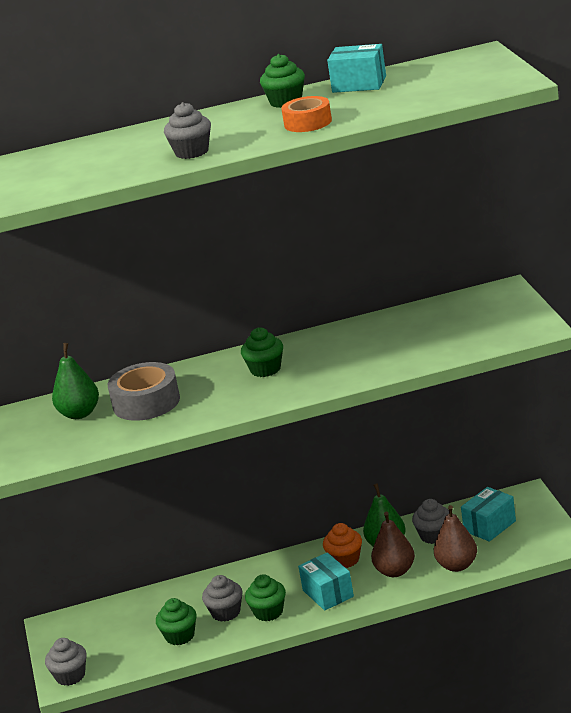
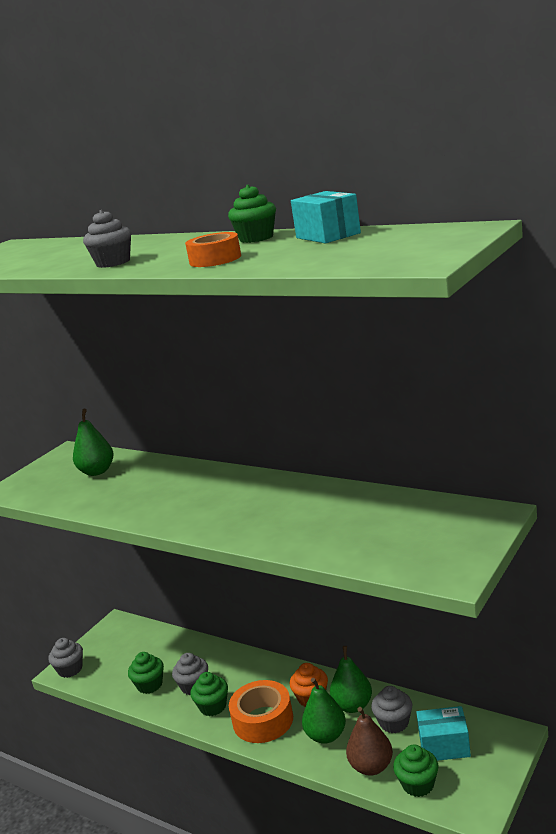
camera: 45 degrees right, 5 degrees down
(146, 402) = (133, 483): grey tape -> none
(265, 369) = (227, 496): green cupcake -> green cupcake (418, 784)
(328, 593) = (263, 720): turquoise box -> orange tape
(395, 571) = (326, 735): brown pear -> green pear

